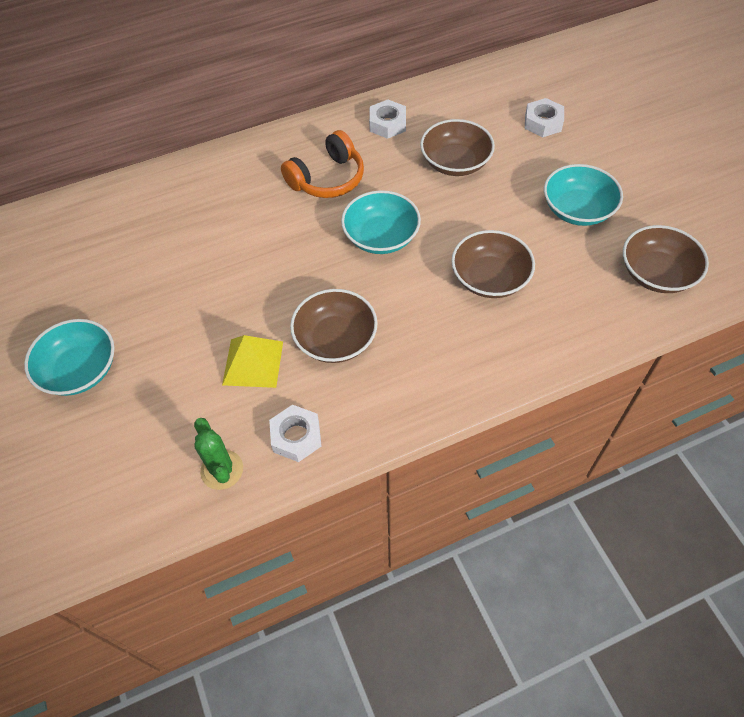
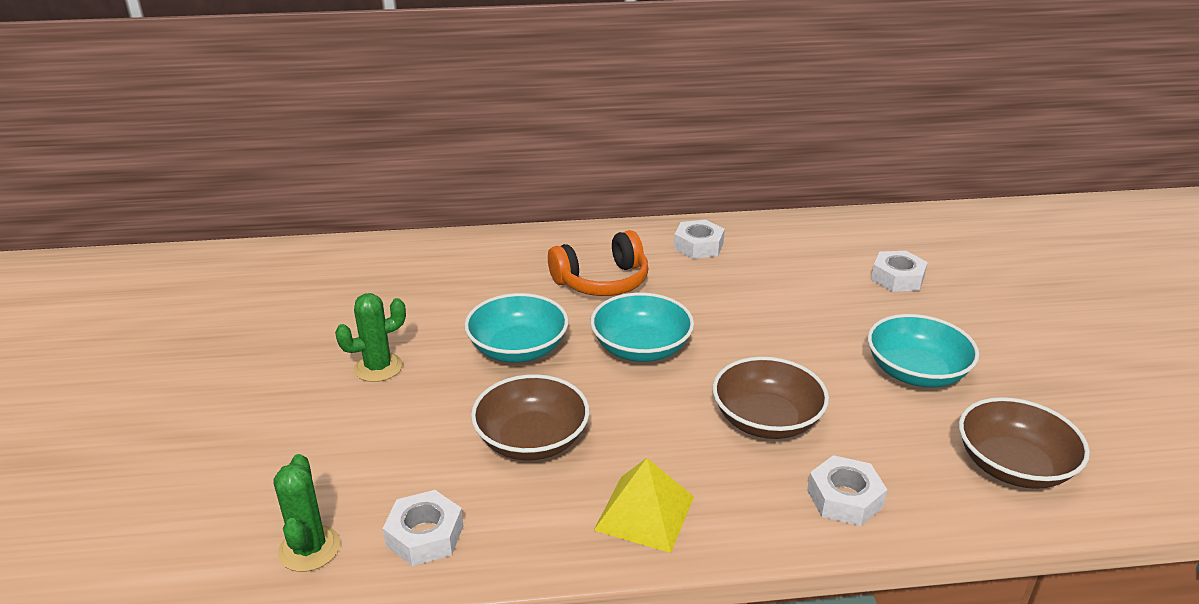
camera: 15 degrees right, 25 degrees down
(80, 370) = (212, 401): turquoise bowl -> turquoise bowl (518, 349)
(193, 305) = (378, 367): none -> green cactus
(253, 363) = (415, 441): yellow pyramid -> yellow pyramid (644, 513)
(455, 162) = (768, 295): brown bowl -> none
(559, 329) = (844, 498): none -> white nut

